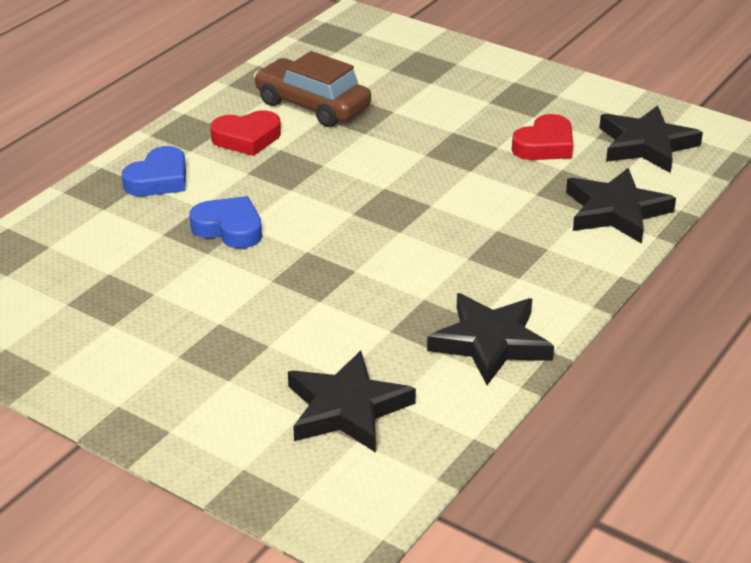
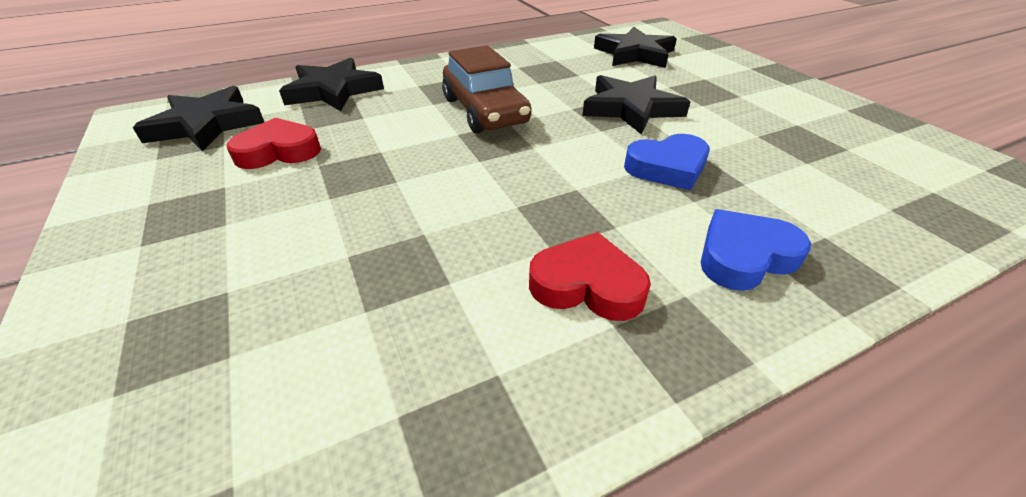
camera: 150 degrees left, 5 degrees up
(229, 228) = (667, 167): blue heart -> blue heart turned 75 degrees counterclockwise
(312, 105) = (440, 316): brown car -> brown car (485, 111)
(490, 342) = (523, 57): black star -> black star (631, 108)

